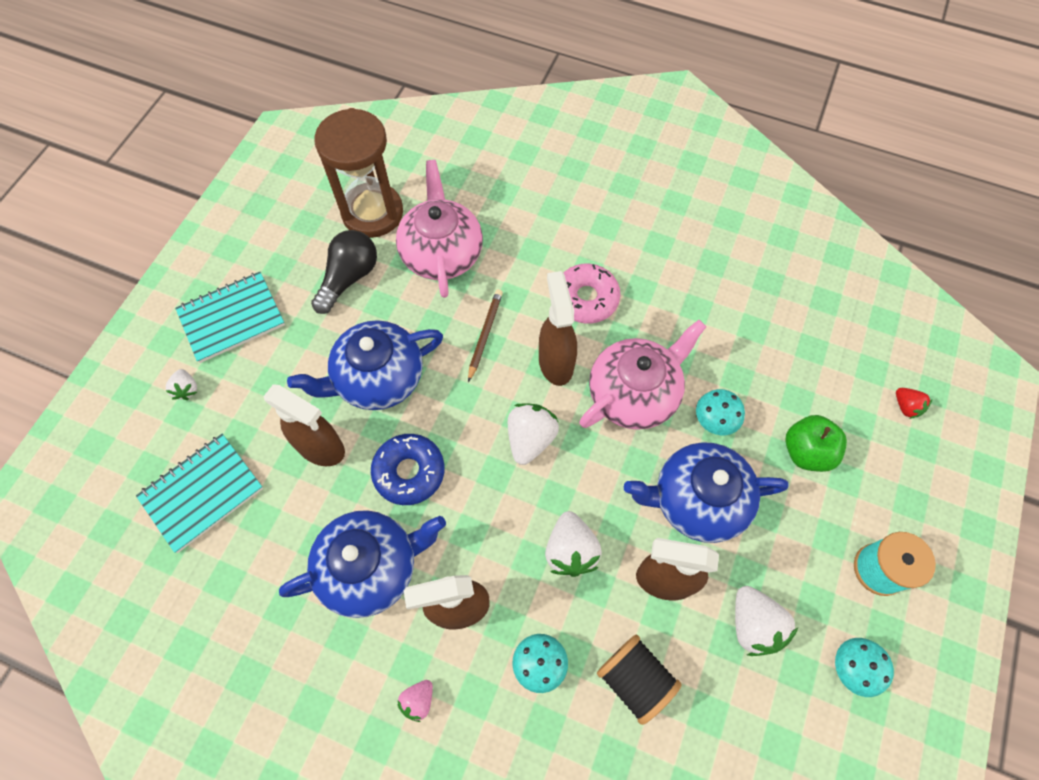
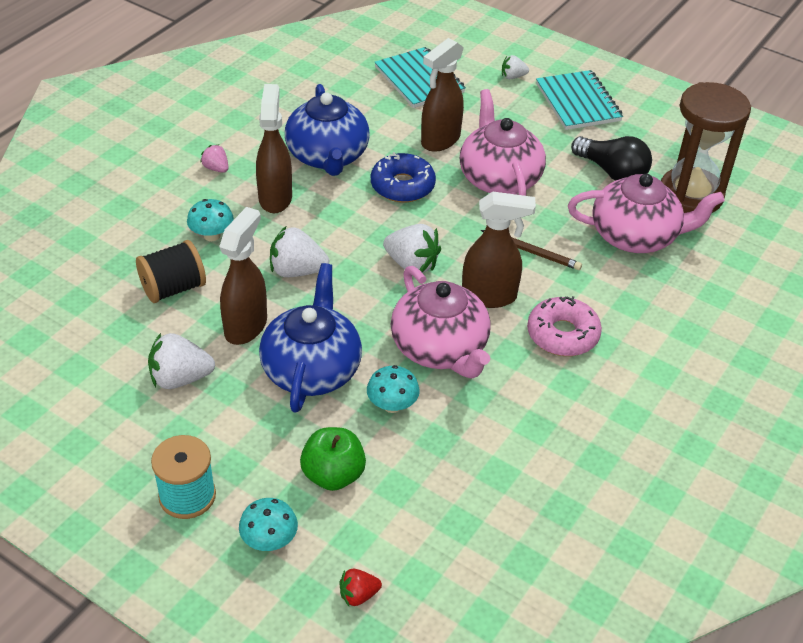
camera: 100 degrees right, 20 degrees down
(377, 378) = (499, 178): blue teapot -> pink teapot
(852, 668) = (109, 440): turquoise mushroom -> turquoise mushroom (269, 540)

